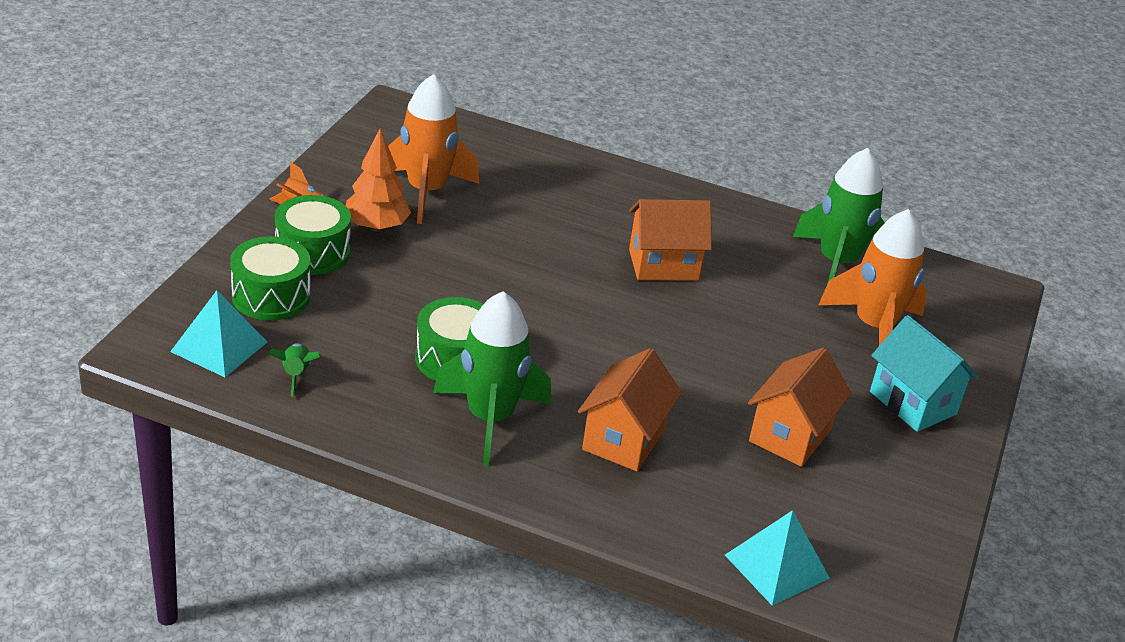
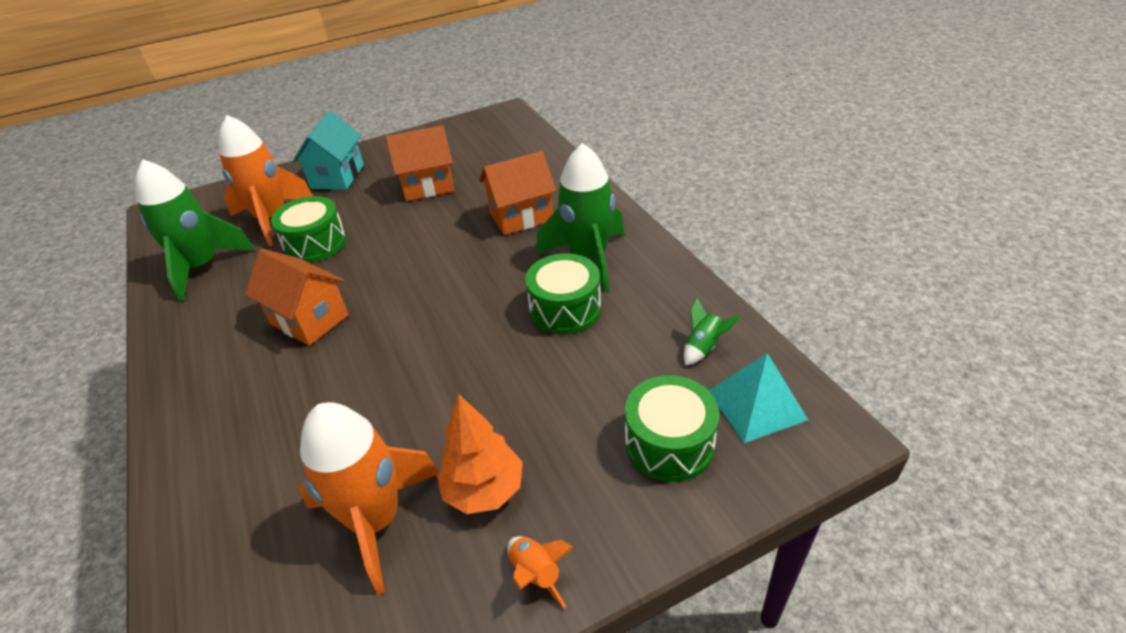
camera: 130 degrees left, 5 degrees up
(312, 252) = (582, 485): green drum -> green drum (315, 244)
(777, 566) = (528, 143): turquoise pyramid -> none

